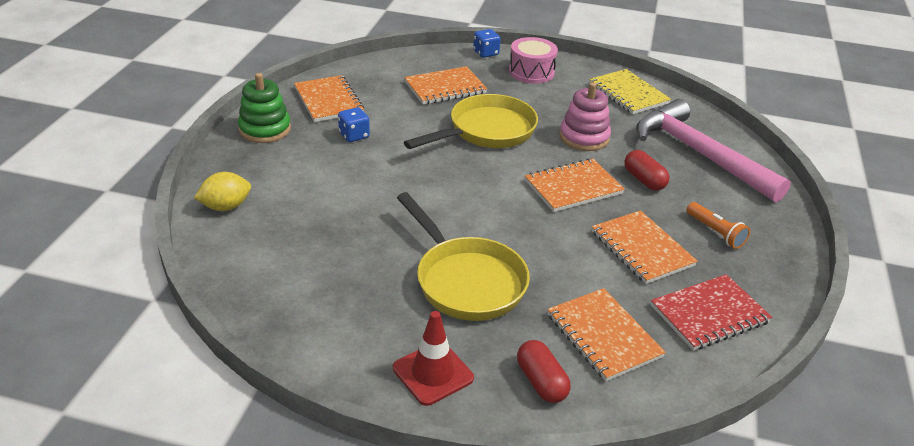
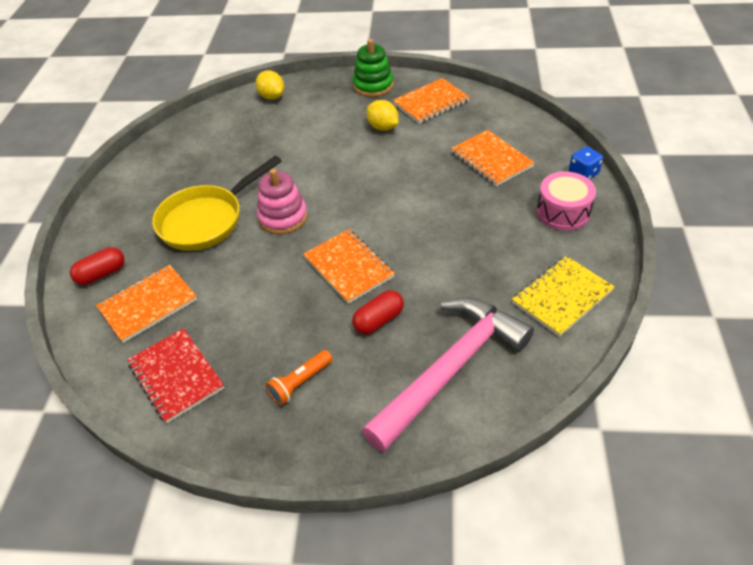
camera: 85 degrees right, 10 degrees up
(354, 135) = (383, 127): blue dice -> yellow lemon
(433, 373) = (113, 220): red traffic cone -> none
(486, 131) = (423, 198): yellow pan -> none
(584, 137) = (443, 267): pink stacking toy -> pink stacking toy (283, 217)
(642, 249) = (263, 323): orange notebook -> none

